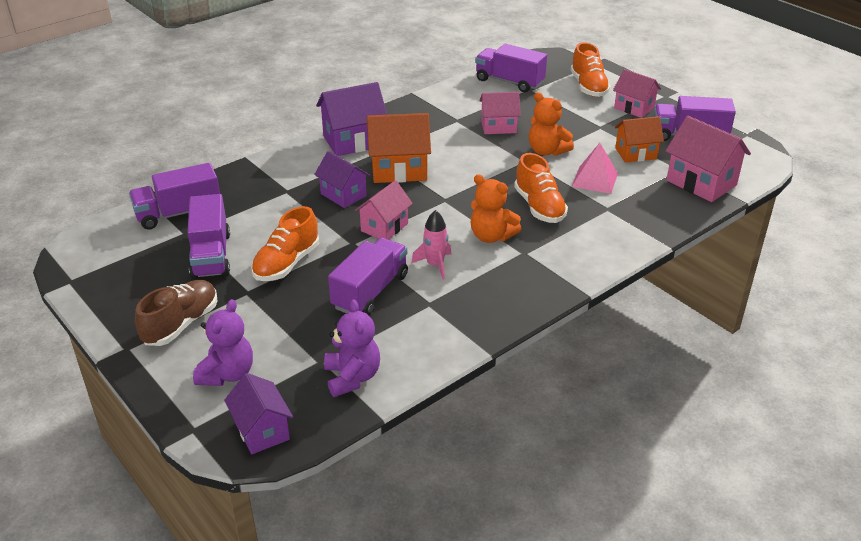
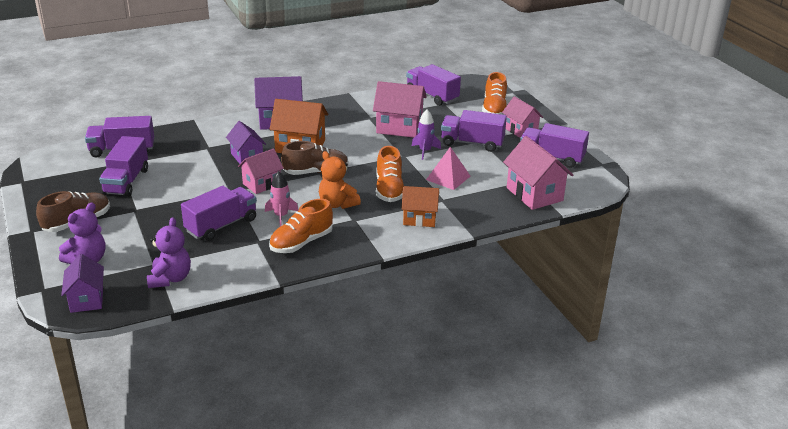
camera: 15 degrees right, 5 degrees down
(286, 263) = (175, 196): orange shoe -> orange shoe (301, 243)
(439, 200) = (316, 172): none -> brown shoe
(498, 127) = (399, 128): pink house -> pink house, size x1.52
(547, 151) = (425, 151): orange teddy bear -> purple rocket
(592, 132) = (472, 143): none -> purple truck
(635, 153) = (496, 164): orange house -> orange house (419, 219)

